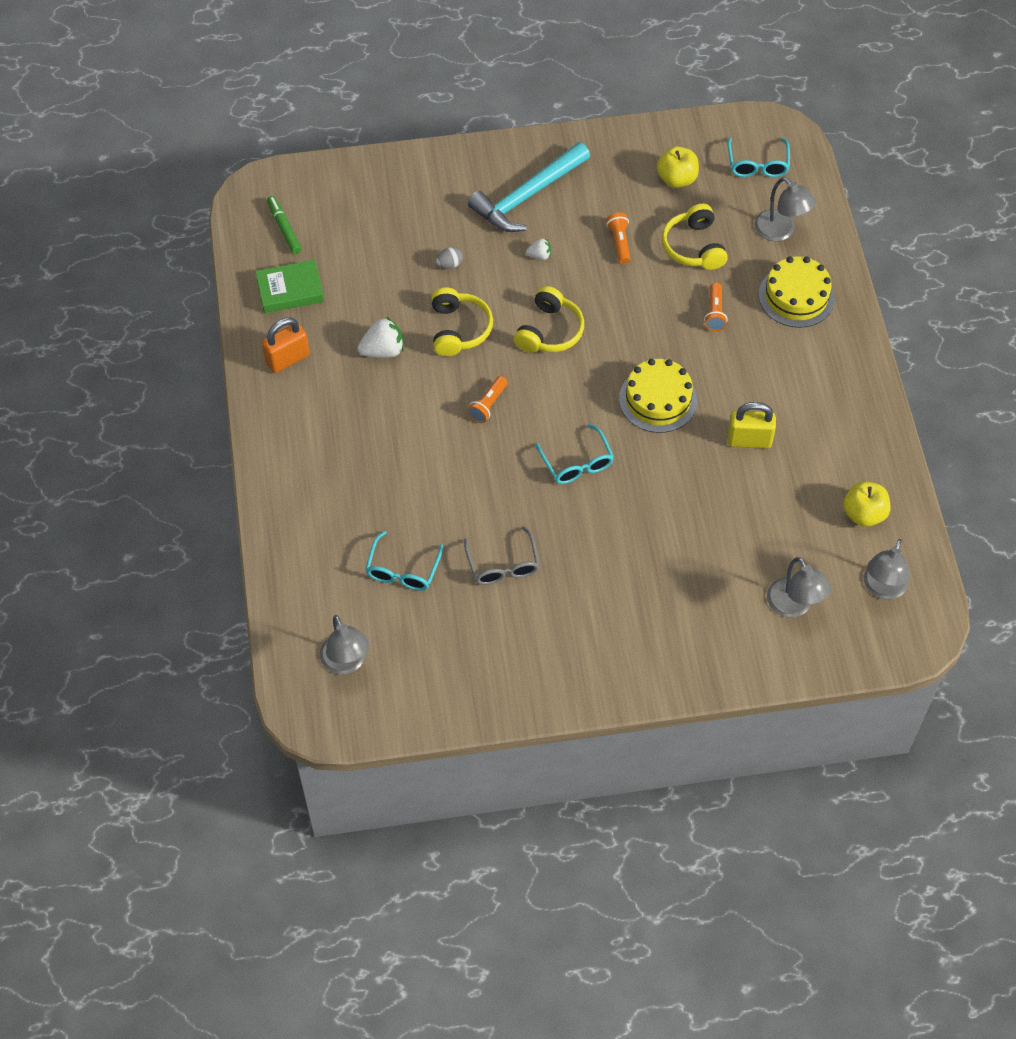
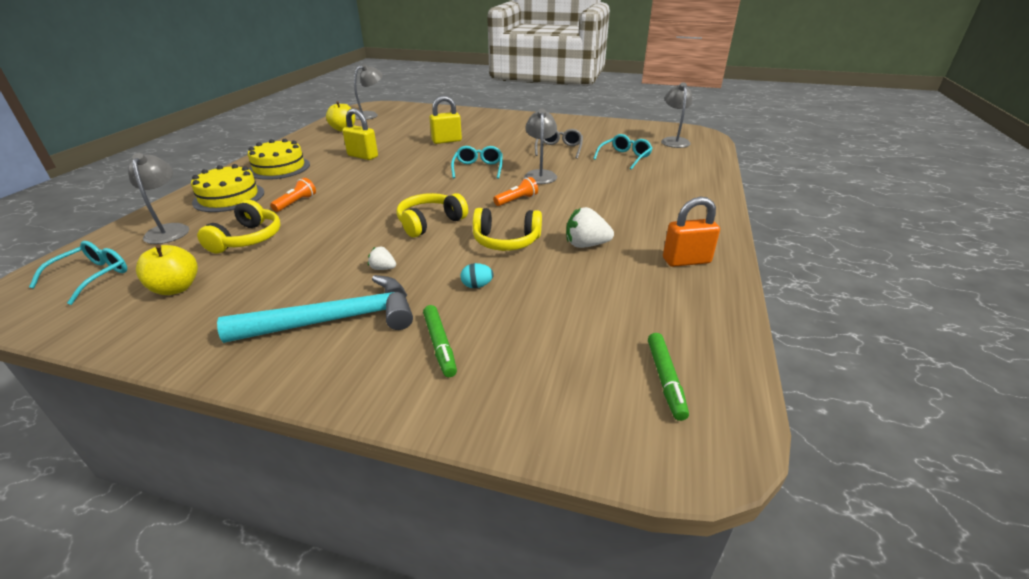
camera: 155 degrees left, 25 degrees down
(290, 290) = (671, 311): green book -> none
(440, 202) = (439, 345): none -> green marker
(449, 264) = (477, 286): grey egg -> turquoise egg
(459, 329) = (506, 241): yellow headphones -> yellow headphones turned 105 degrees counterclockwise
(619, 242) = (301, 258): orange flashlight -> none
(658, 399) = (394, 179): yellow cake -> yellow cake (279, 168)
(677, 531) = (446, 141): none -> yellow padlock
(794, 606) = (417, 118): grey lamp -> grey lamp (540, 174)

